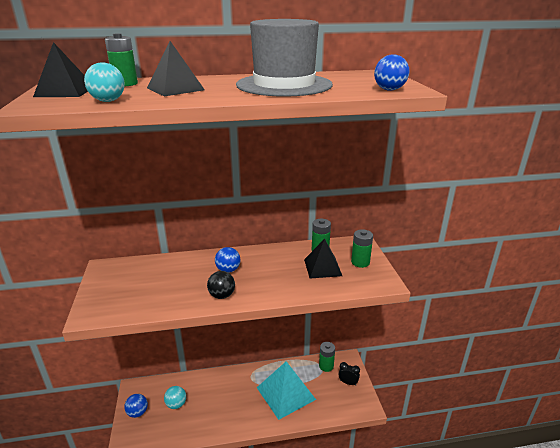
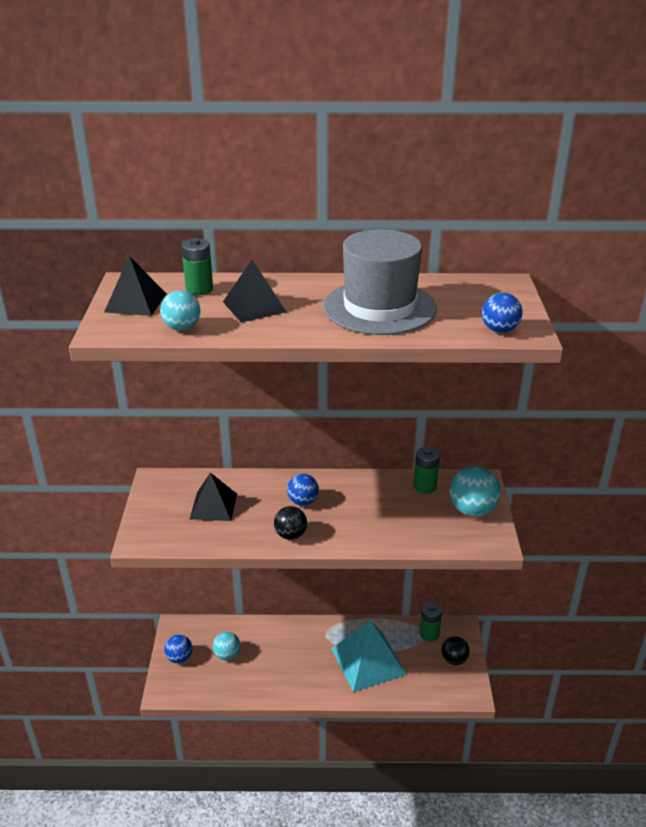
camera: 10 degrees right, 5 degrees up
(322, 267) = (421, 512): black pyramid -> black pyramid (213, 506)
(348, 382) = (454, 659): black clock -> black ball
(360, 262) = (472, 510): green battery -> turquoise ball

